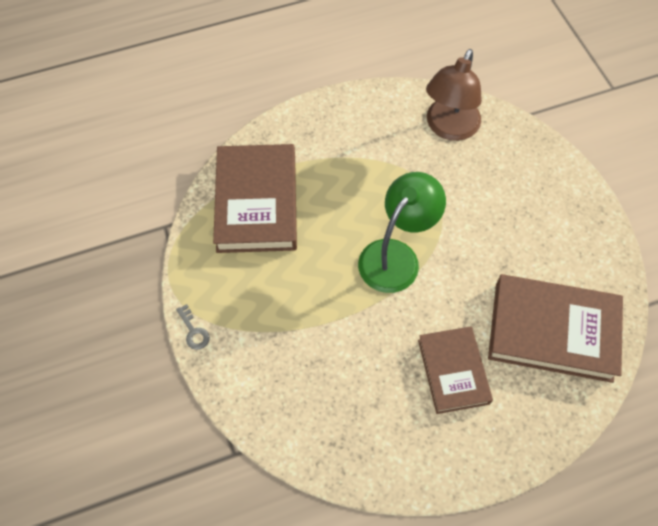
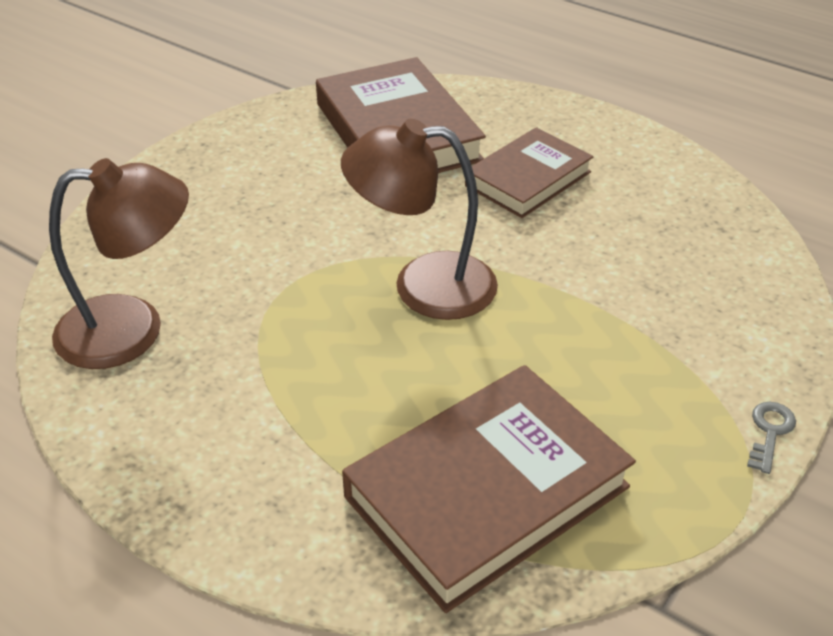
camera: 125 degrees left, 20 degrees down
(396, 256) = (423, 285): green lamp -> brown lamp

